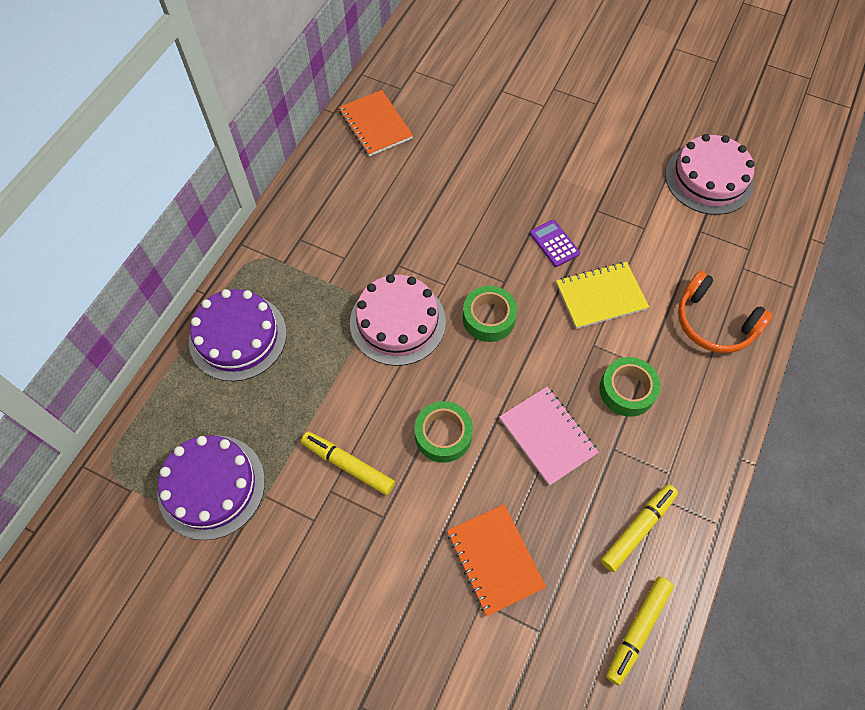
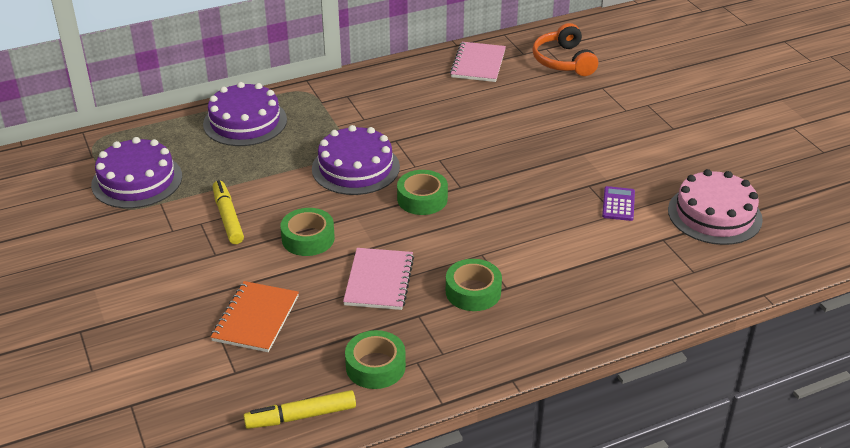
camera: 40 degrees right, 25 degrees down
(375, 125) = (478, 64): orange notebook -> pink notebook
(397, 322) = (355, 168): pink cake -> purple cake
(554, 243) = (527, 186): purple calculator -> purple calculator (618, 204)
(600, 296) = (524, 232): yellow notebook -> none
(637, 529) = (375, 366): yellow marker -> green tape
(713, 323) = (599, 295): orange headphones -> orange headphones (563, 61)

